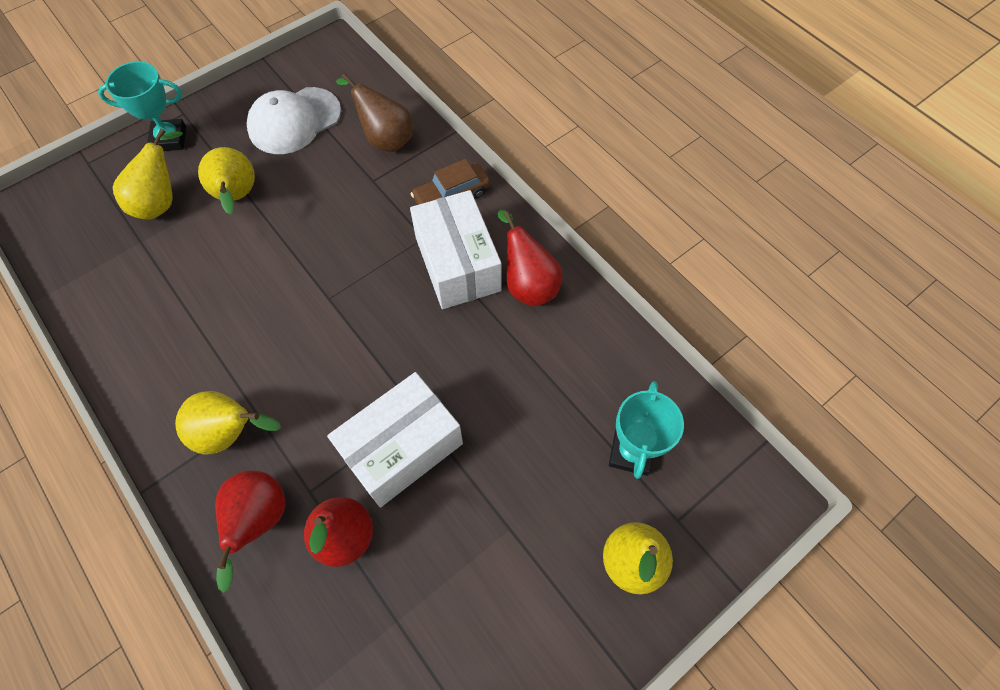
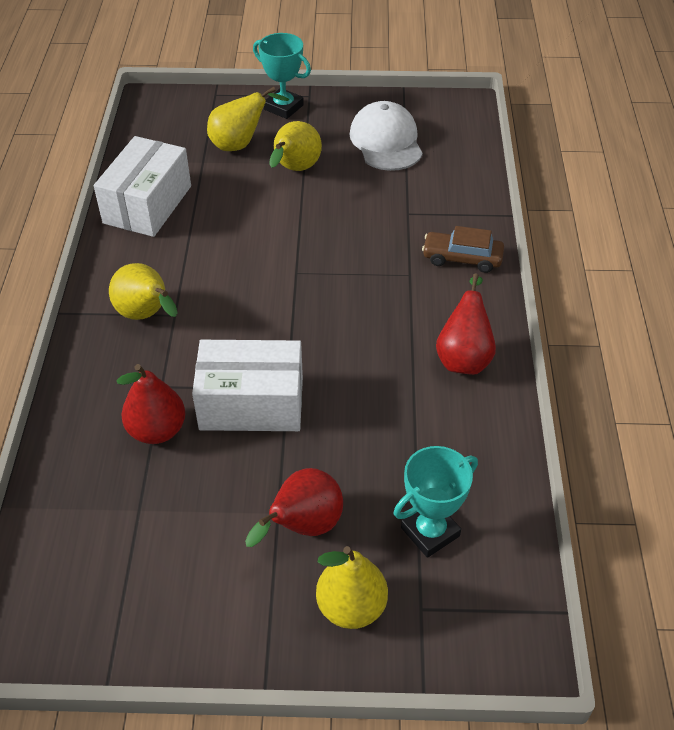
camera: 40 degrees right, 15 degrees down
(259, 521) = (112, 381): red pear -> red pear (303, 527)
(294, 121) = (386, 141): white cap -> white cap turned 75 degrees clockwise
(385, 138) = (446, 190): brown pear -> none
(457, 264) = (418, 308): white box -> white box (147, 204)

